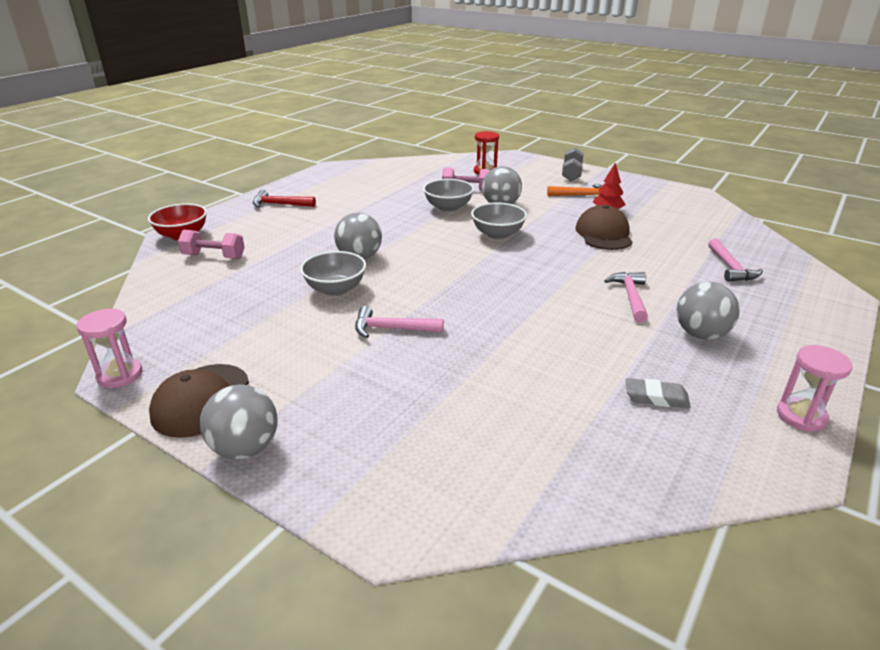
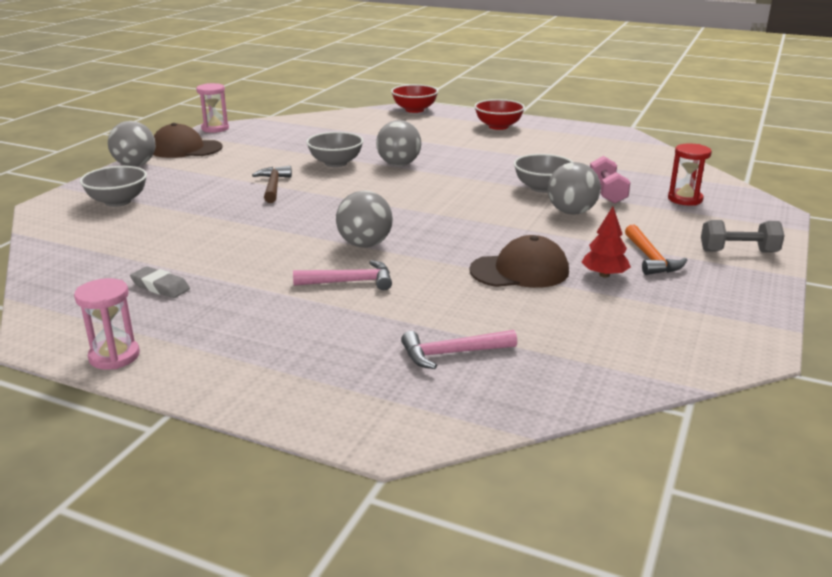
camera: 80 degrees right, 5 degrees down
(214, 257) = (380, 123): pink dumbbell -> none
(279, 204) = (498, 126): red hammer -> red bowl
(392, 329) = (273, 186): pink hammer -> brown hammer
(497, 234) = (482, 214): grey bowl -> grey bowl (118, 201)
(656, 397) = (160, 286): grey eraser -> grey eraser turned 60 degrees counterclockwise
(700, 334) = (270, 316): grey ball -> grey ball (365, 244)

